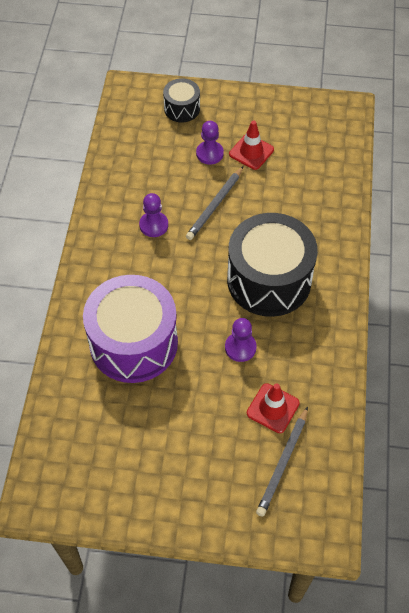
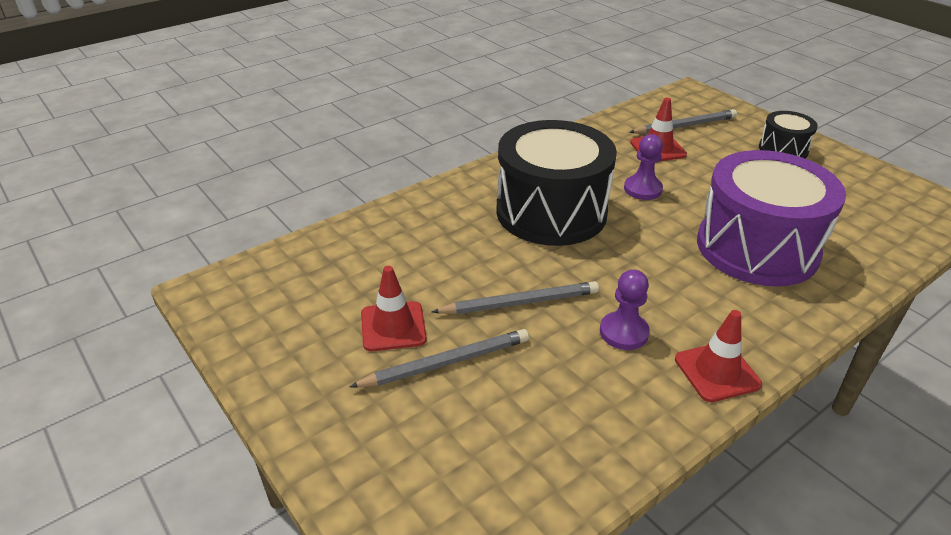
camera: 135 degrees left, 20 degrees down
(97, 235) = (717, 372): none -> red traffic cone
(182, 109) = (393, 460): black drum -> black drum (783, 149)
(209, 153) = (445, 363): purple pawn -> grey pencil

